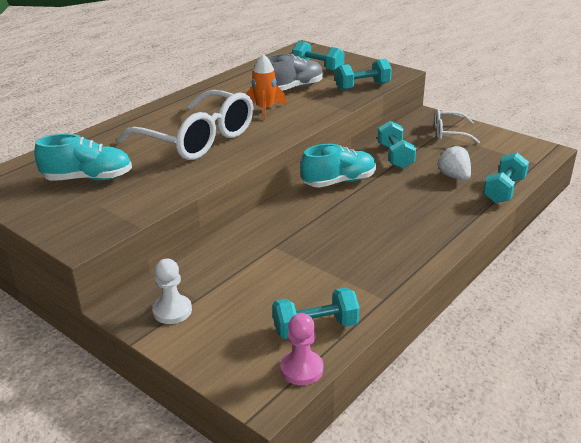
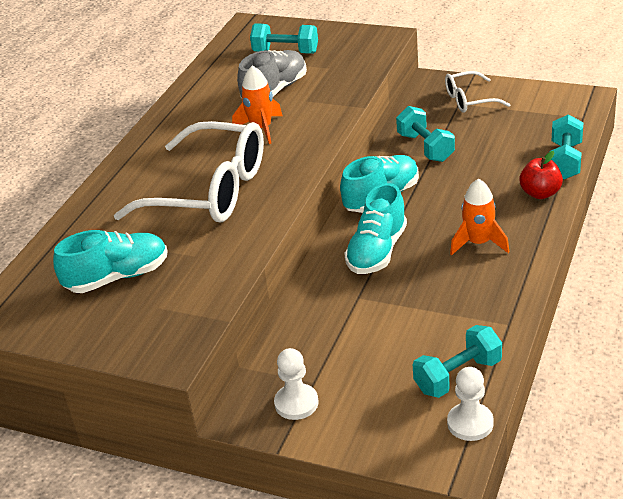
camera: 15 degrees left, 5 degrees up
(301, 369) = (470, 423): pink pawn -> white pawn
(311, 218) = (377, 251): none -> turquoise shoe
(362, 87) = (356, 68): turquoise dumbbell -> none
(396, 232) = (478, 243): none -> orange rocket
(454, 177) = (504, 157): white strawberry -> none
(469, 208) = (540, 193): none -> red apple

